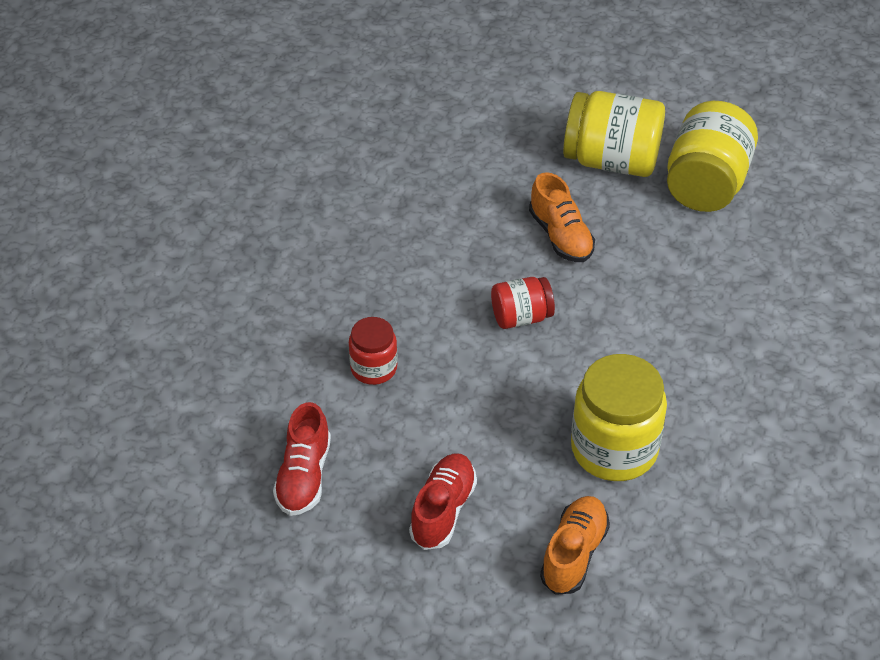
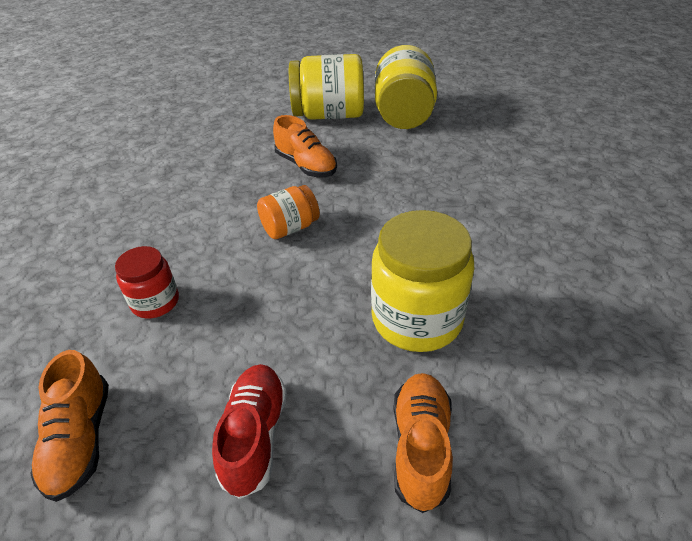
camera: 15 degrees left, 5 degrees down
(304, 476) = (80, 439): red shoe -> orange shoe
(521, 317) = (290, 228): red jar -> orange jar

